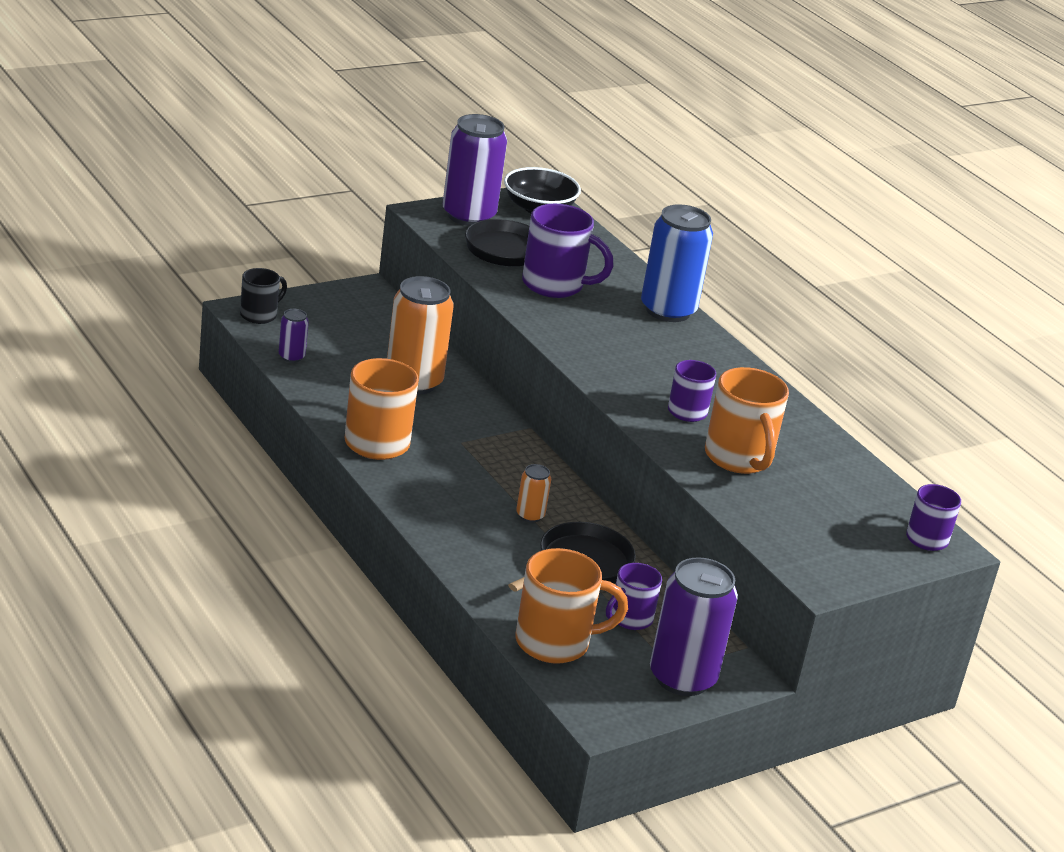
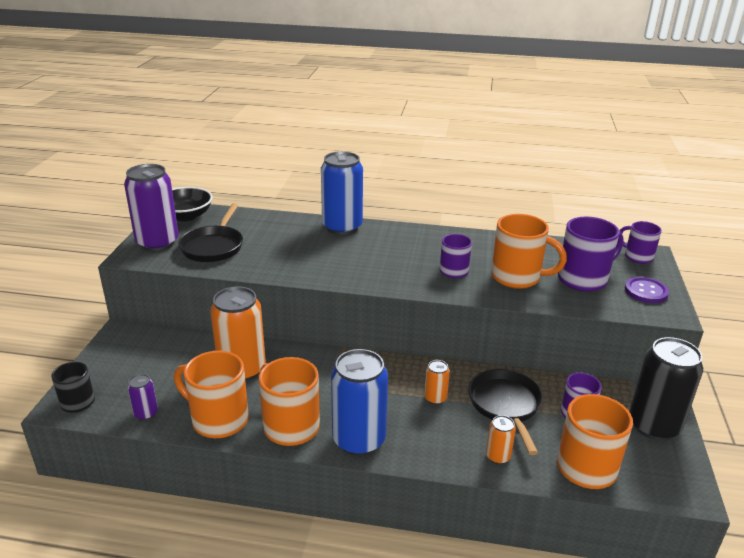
camera: 45 degrees left, 0 degrees up
(334, 398) = (218, 419): none -> orange mug
(411, 488) = (359, 440): none -> blue can
(496, 580) = (498, 456): none -> orange can
(555, 285) = (272, 250): purple mug -> purple mug (584, 279)
(682, 678) = (653, 426): purple can -> black can
(845, 558) = (646, 291): none -> purple button

